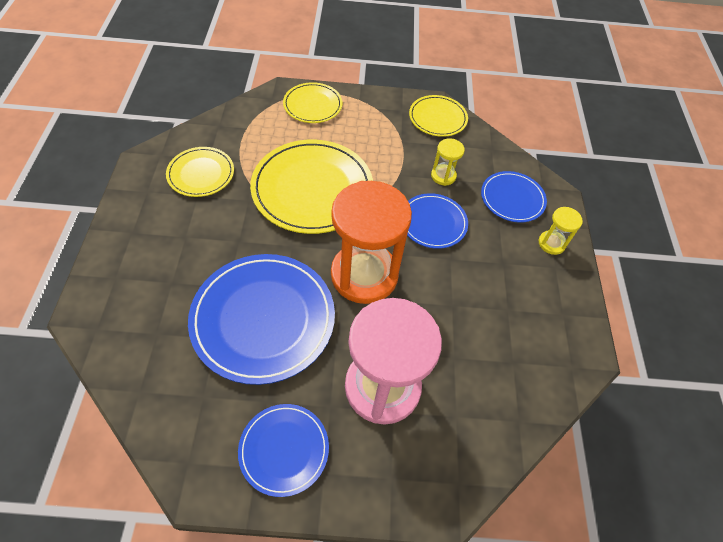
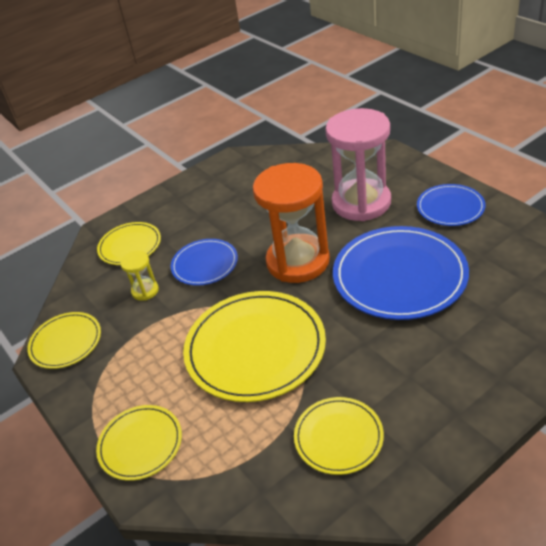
camera: 120 degrees left, 15 degrees down
(512, 198) = (130, 246): blue plate -> yellow plate
(551, 243) = (156, 209): yellow hourglass -> none

